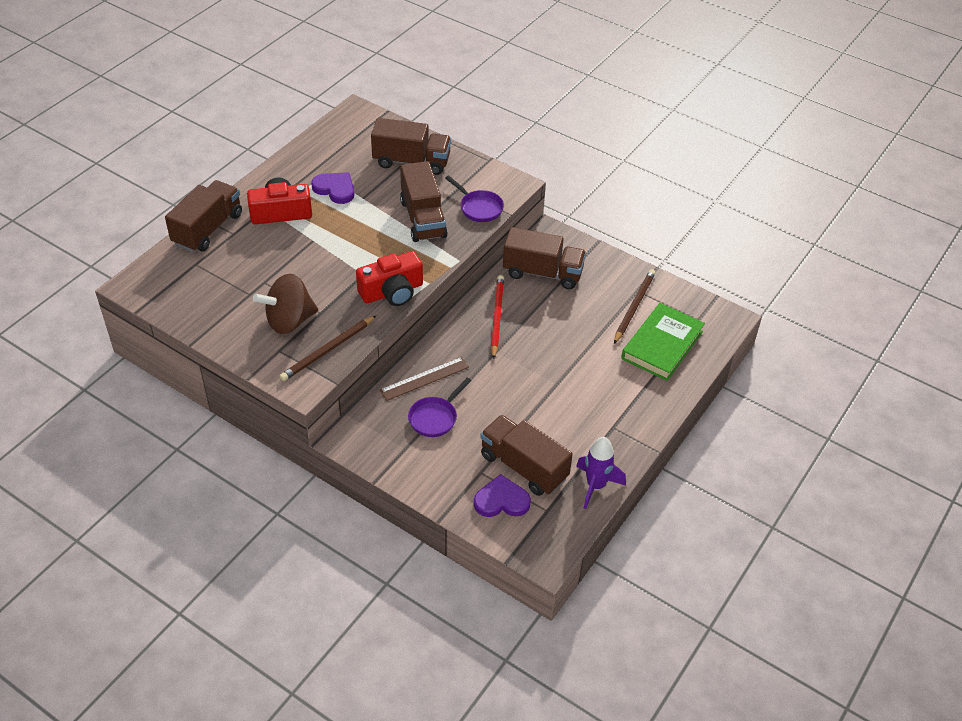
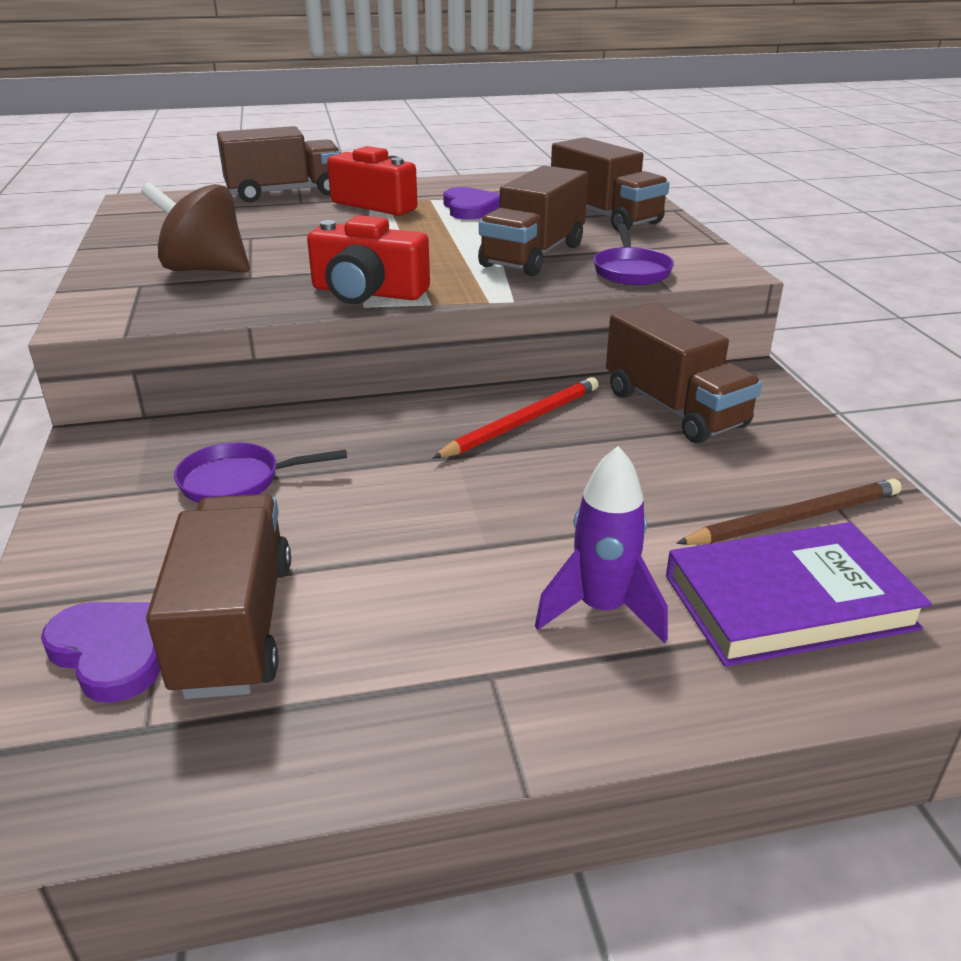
camera: 45 degrees right, 15 degrees down
(328, 350) = (184, 305): brown pencil -> none
(424, 378) = (306, 434): brown ruler -> none
(595, 486) = (297, 755): purple rocket -> purple rocket (601, 609)
(662, 345) = (788, 602): green book -> purple book

